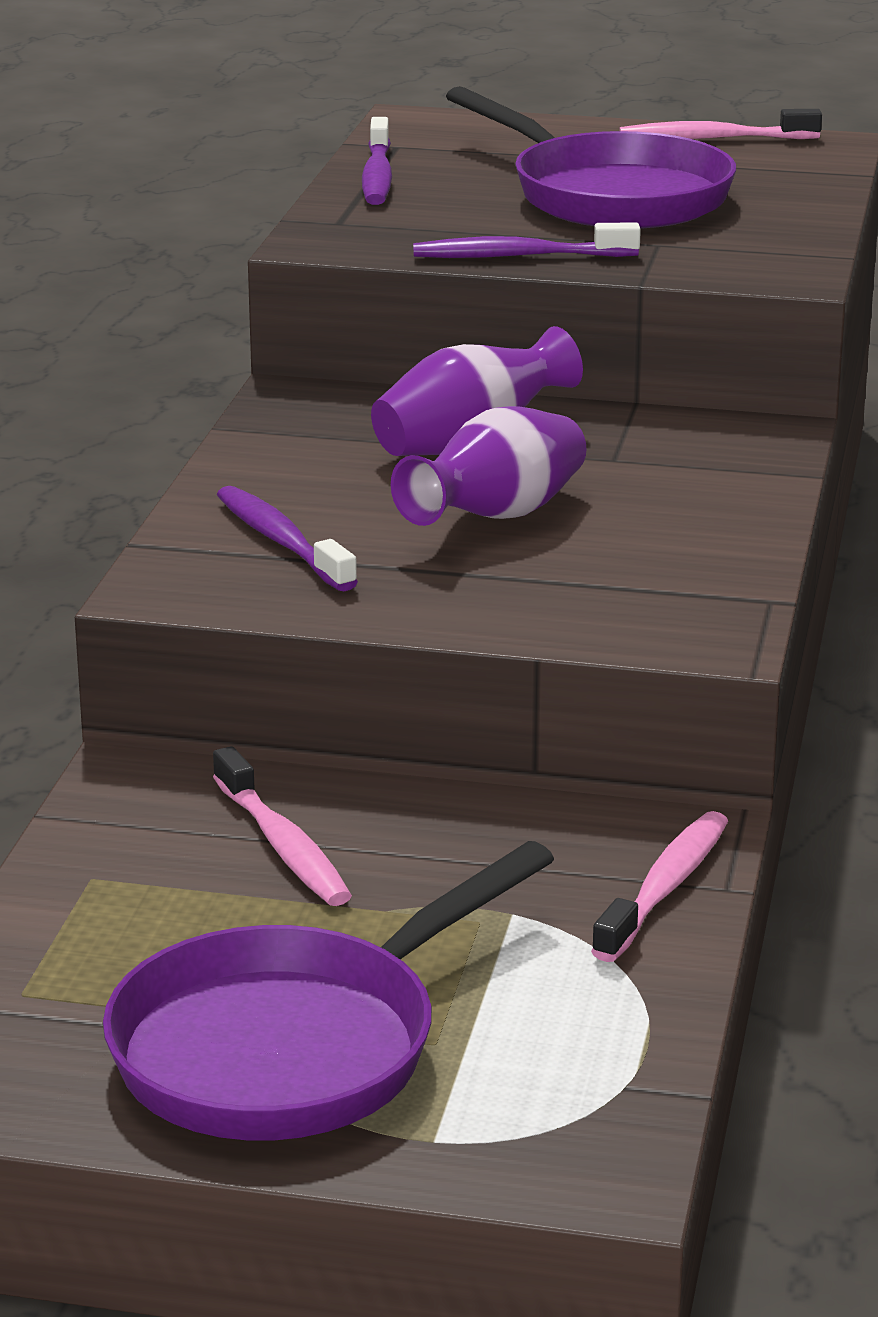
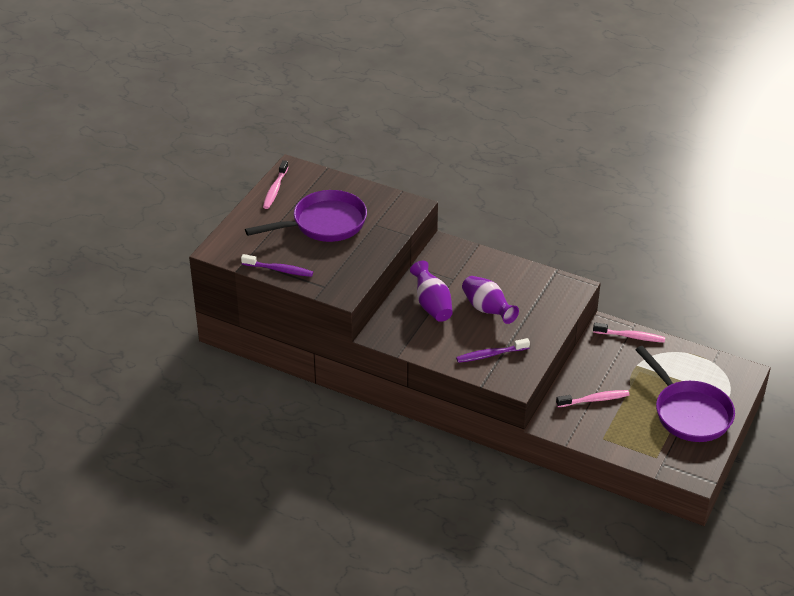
camera: 75 degrees left, 15 degrees up
(518, 256) = (375, 254): purple toothbrush -> none
(665, 887) = (631, 336): pink toothbrush -> pink toothbrush turned 150 degrees clockwise

